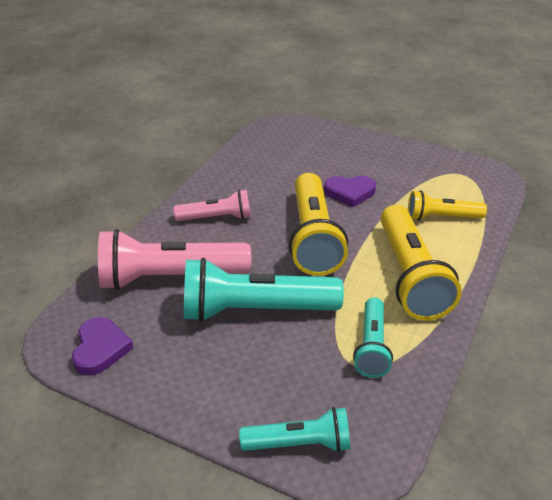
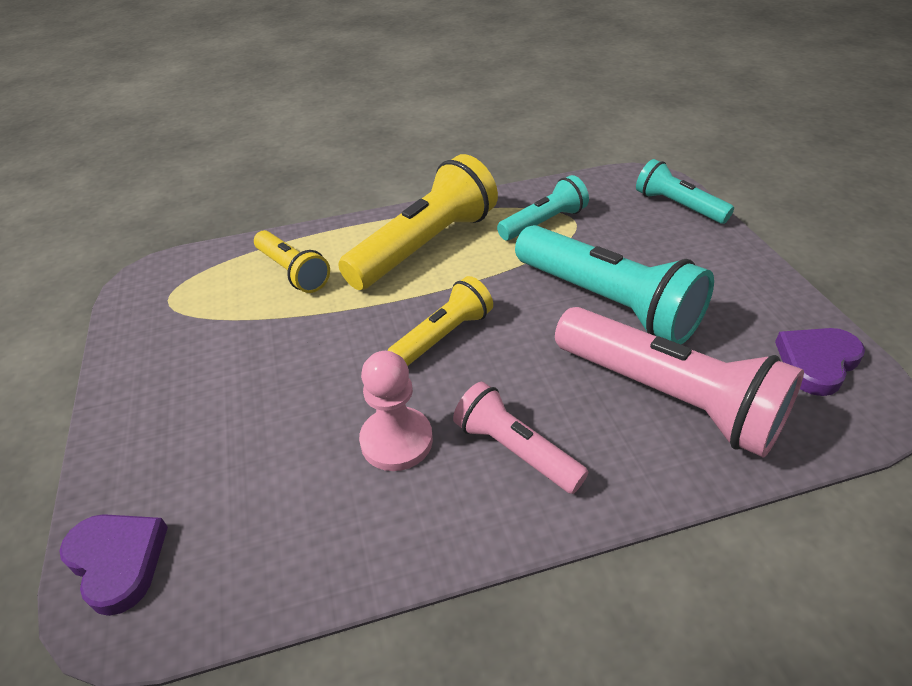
camera: 130 degrees left, 5 degrees up
(267, 194) = (396, 441): none -> pink pawn
(313, 238) = (443, 336): yellow flashlight -> yellow flashlight, size x0.57
(350, 192) = (307, 363): purple heart -> purple heart (117, 561)

